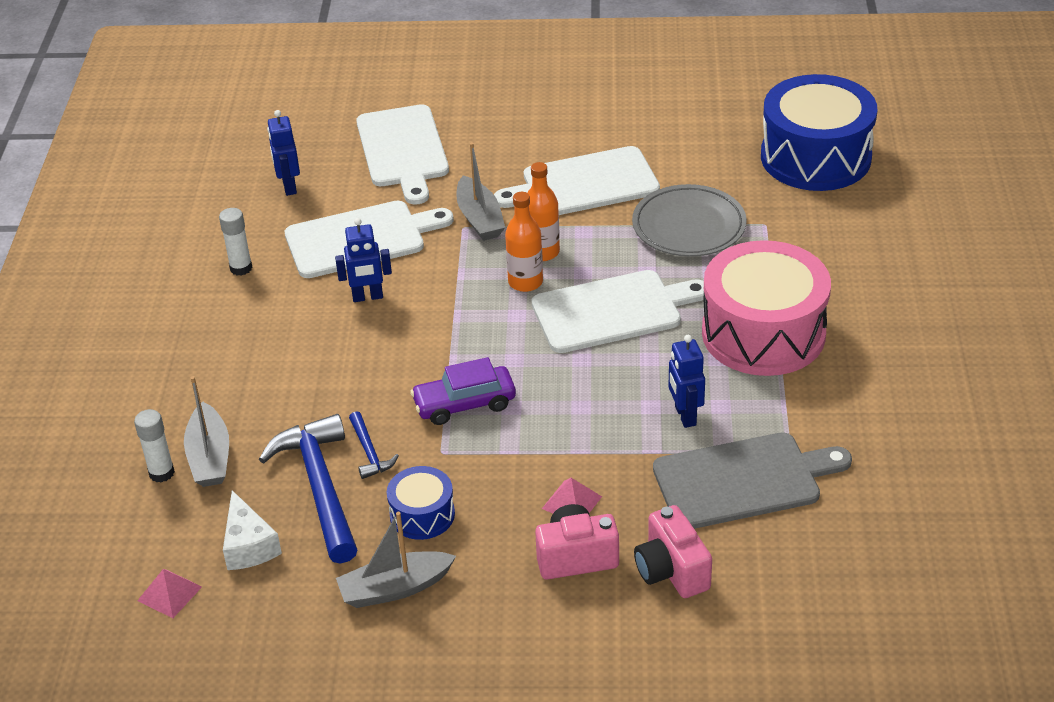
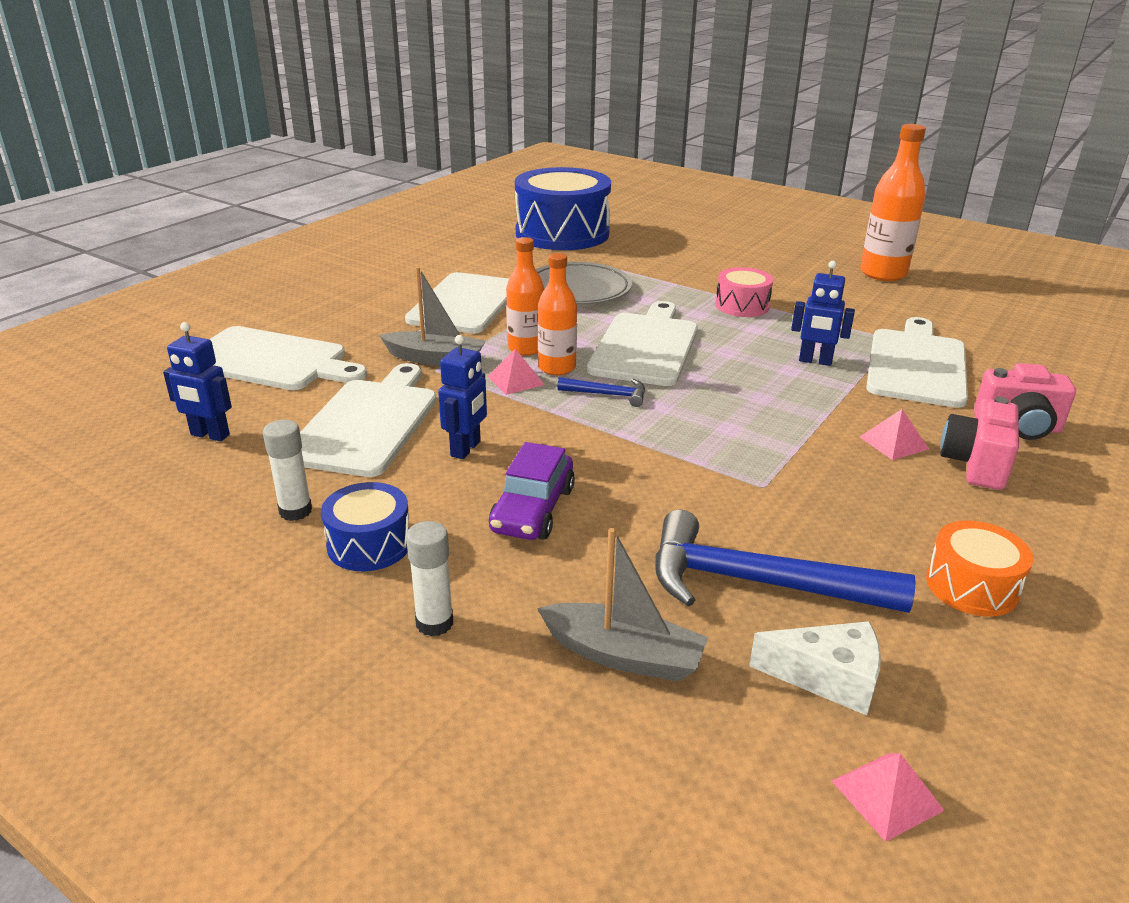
camera: 60 degrees left, 10 degrees down
(161, 473) = (616, 714): white glue stick -> white glue stick (434, 623)
(369, 452) = (725, 529): blue hammer -> blue hammer (608, 395)
(395, 588) = (972, 586): grey boat -> orange drum
(422, 515) = (856, 529): blue drum -> blue drum (369, 544)
(464, 404) = (700, 450): purple car -> purple car (533, 510)
(484, 272) = (516, 380): none -> pink pyramid
(743, 480) = (917, 365): grey cutting board -> white cutting board
(763, 333) = (742, 306): pink drum -> pink drum, size x0.48
(966, 400) = (883, 273): none -> orange bottle

